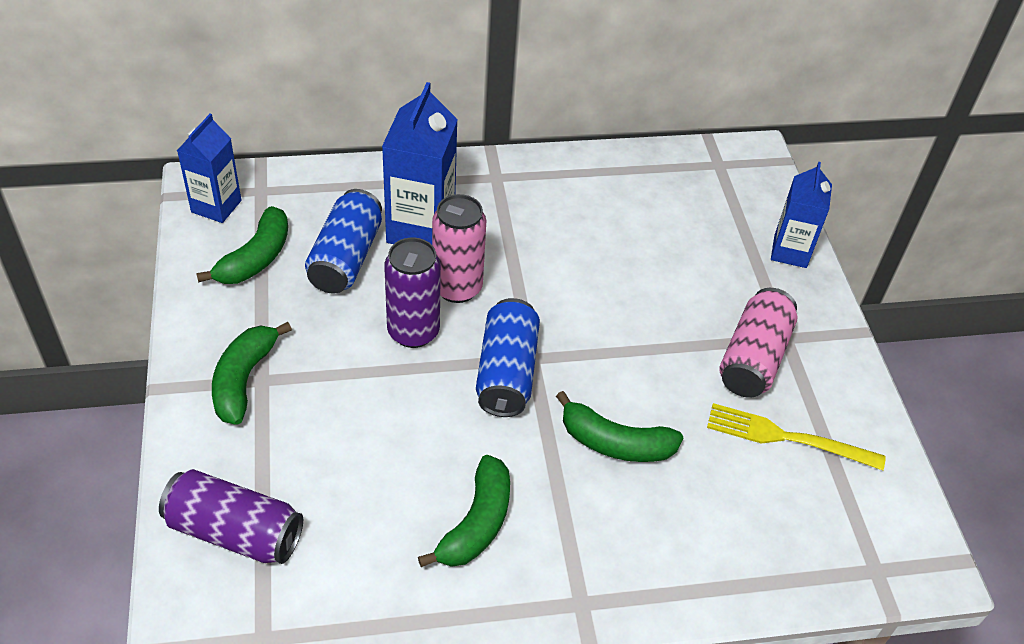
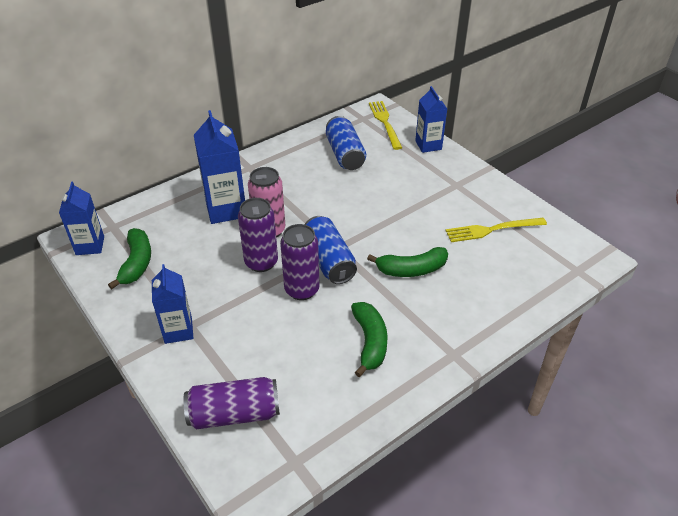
camera: 25 degrees left, 5 degrees down
(244, 380) = (178, 330): green banana -> blue carton
(346, 258) = (193, 241): blue can -> blue can (345, 154)
(439, 399) = (302, 290): none -> purple can
(748, 184) = (384, 122): none -> yellow fork
(753, 358) = (448, 200): pink can -> none

